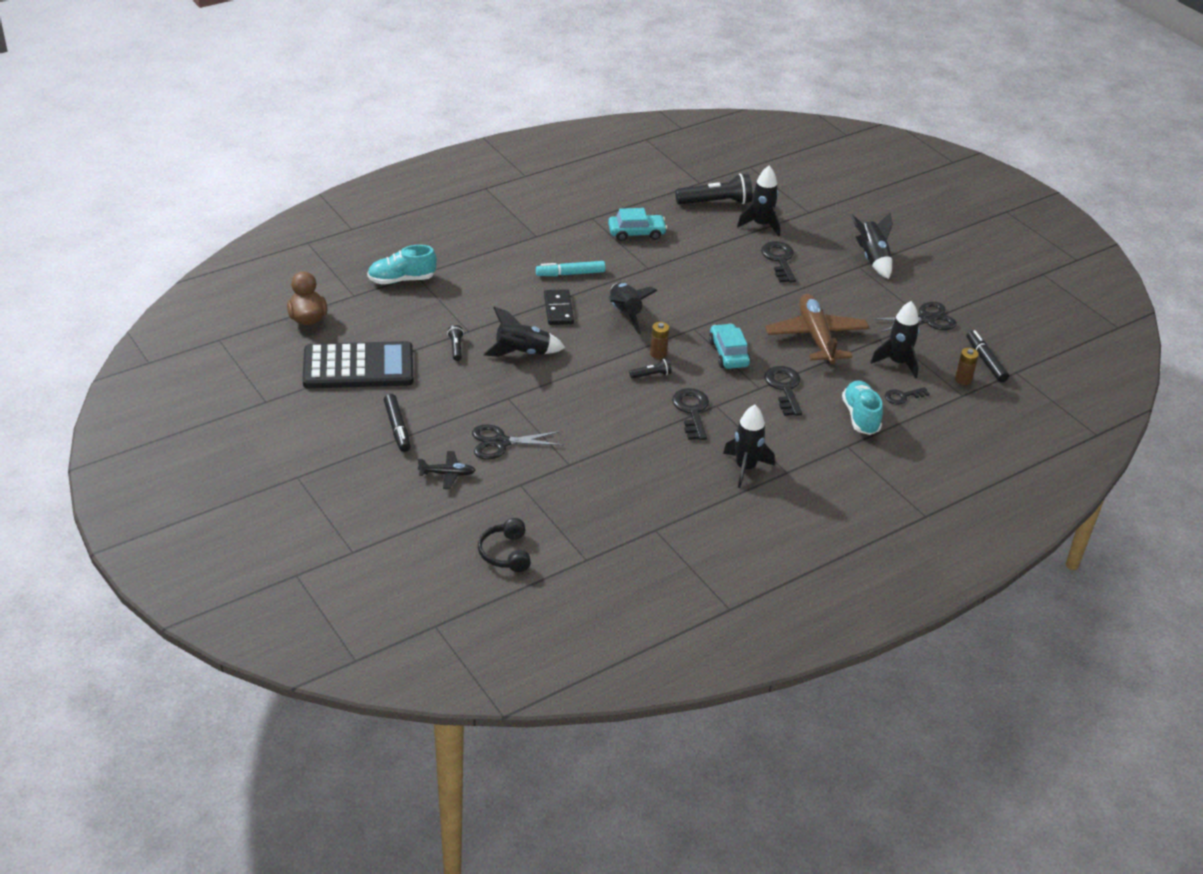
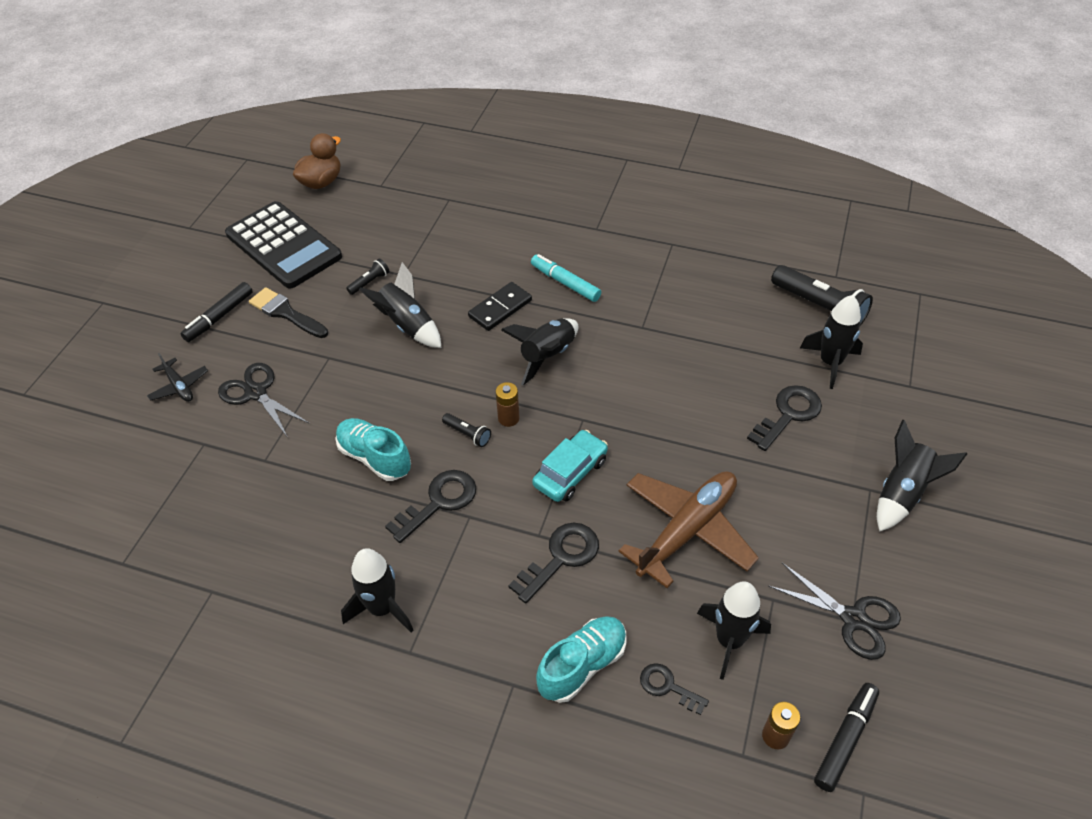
camera: 55 degrees right, 10 degrees up
(401, 280) = (432, 196): turquoise shoe -> turquoise shoe (374, 457)
(436, 397) = (286, 313): none -> black brush
(505, 553) = (90, 496): black headphones -> none
(636, 233) = (688, 285): turquoise car -> none

